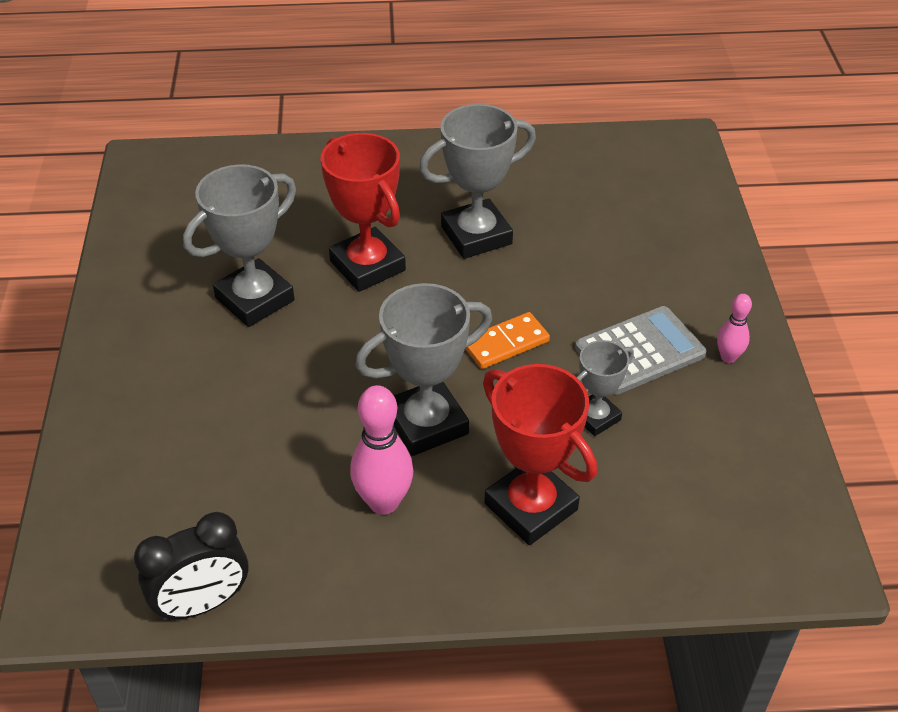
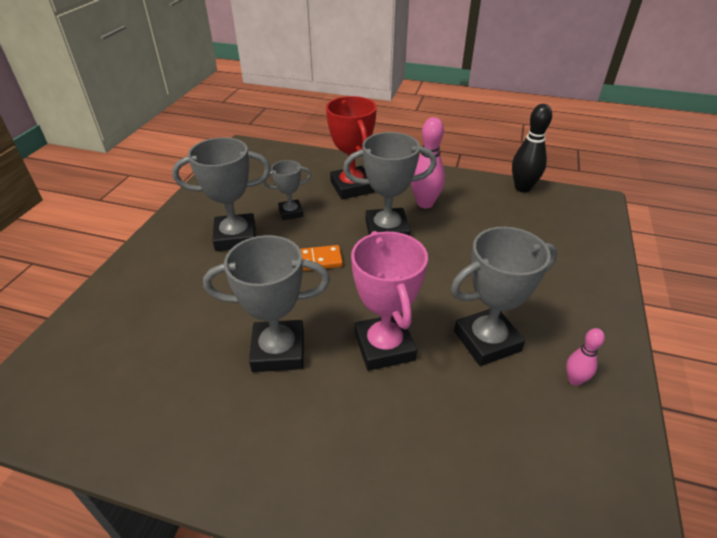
camera: 160 degrees left, 5 degrees down
(203, 603) = (522, 188): black clock -> black bowling pin
(367, 266) = (384, 346): red trophy -> pink trophy
(639, 351) = (235, 237): grey calculator -> grey trophy
(728, 357) = (190, 222): pink bowling pin -> pink bowling pin (574, 380)

